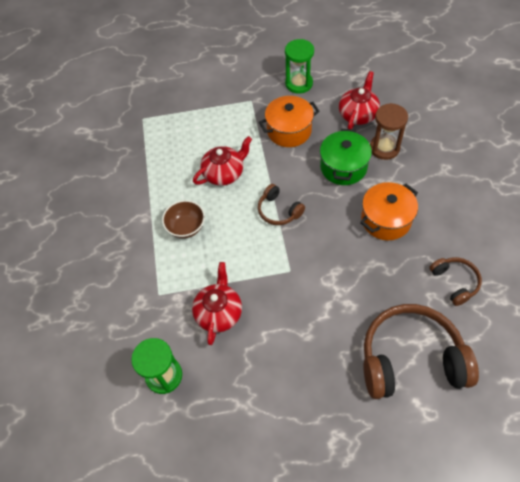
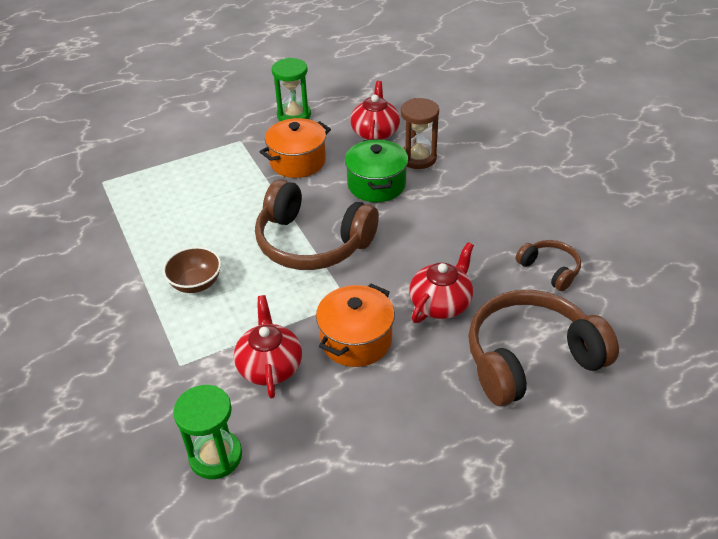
camera: 20 degrees left, 15 degrees down
(224, 173) = (229, 218): red teapot -> red teapot (441, 303)
(279, 210) = (312, 242): brown headphones -> brown headphones, size x2.02
(386, 220) = (446, 226): orange pot -> orange pot (356, 340)

